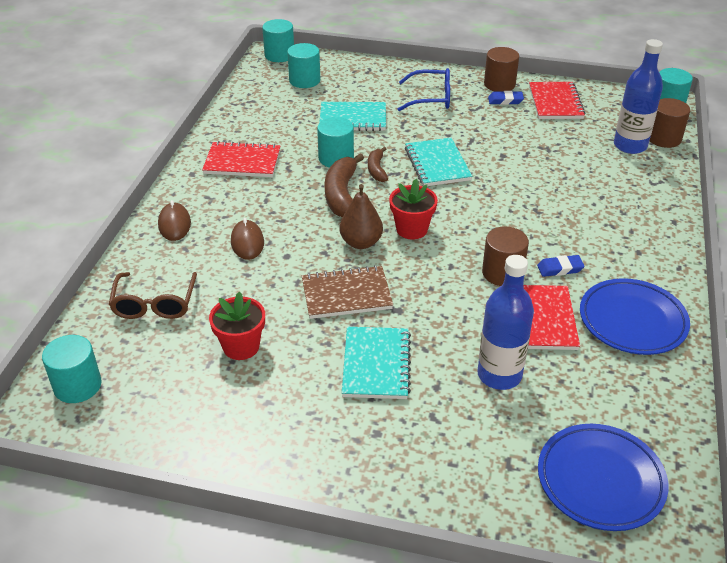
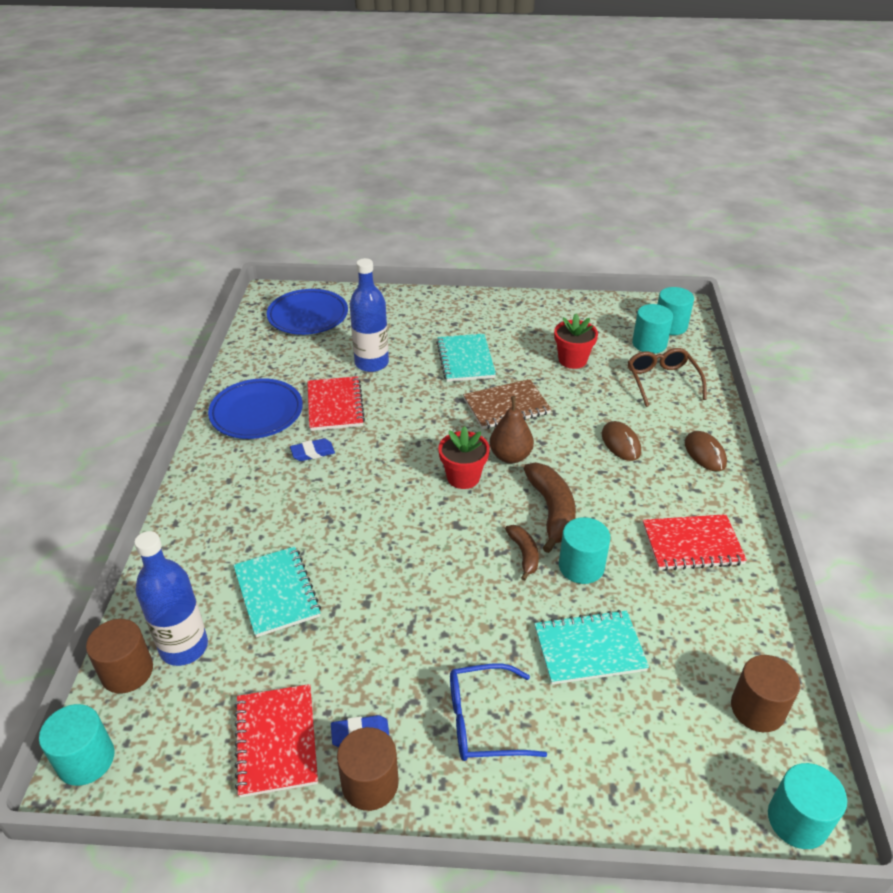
camera: 170 degrees right, 0 degrees up
(304, 80) = (708, 740): turquoise cylinder -> turquoise cylinder (649, 344)
(437, 164) = (450, 574): turquoise notebook -> turquoise notebook (276, 593)
(502, 273) = (368, 442): brown cylinder -> brown cylinder (757, 709)

